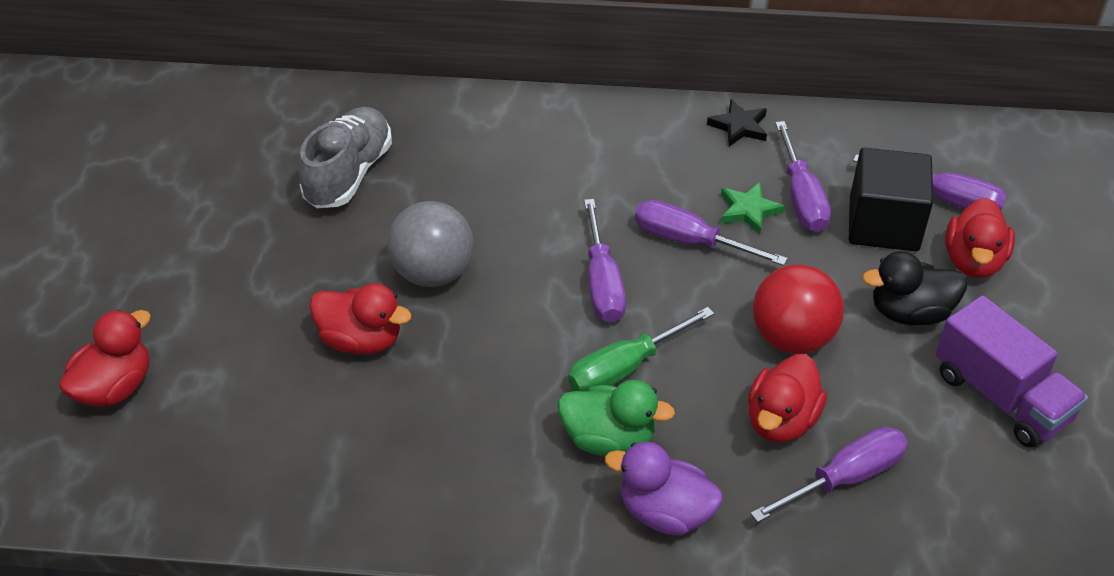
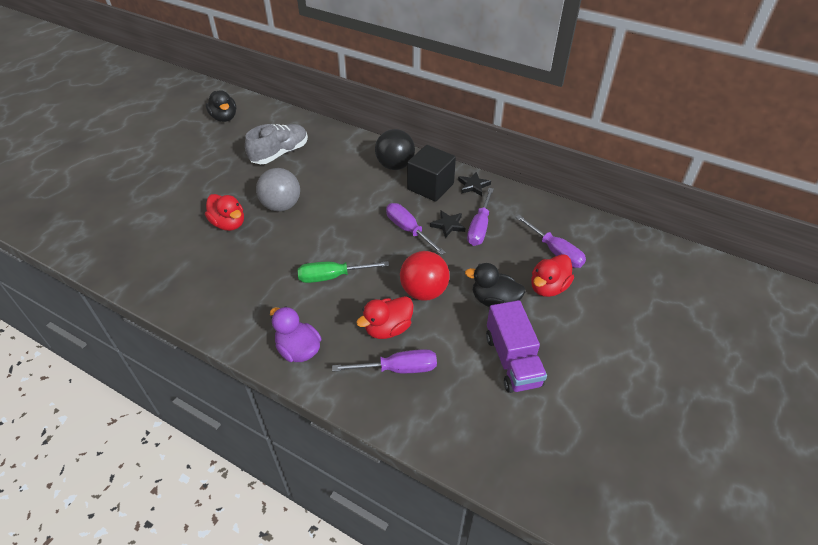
camera: 25 degrees right, 0 degrees up
(115, 387) = (119, 209): red duck -> none
(176, 135) = (224, 118): none -> black duck
(580, 131) = (395, 165): none -> black ball
(602, 284) = (352, 235): purple screwdriver -> none
(609, 439) = (300, 306): green duck -> none
(748, 210) = (448, 225): green star -> black star
(883, 224) = (513, 253): black cube -> black cube (430, 186)

